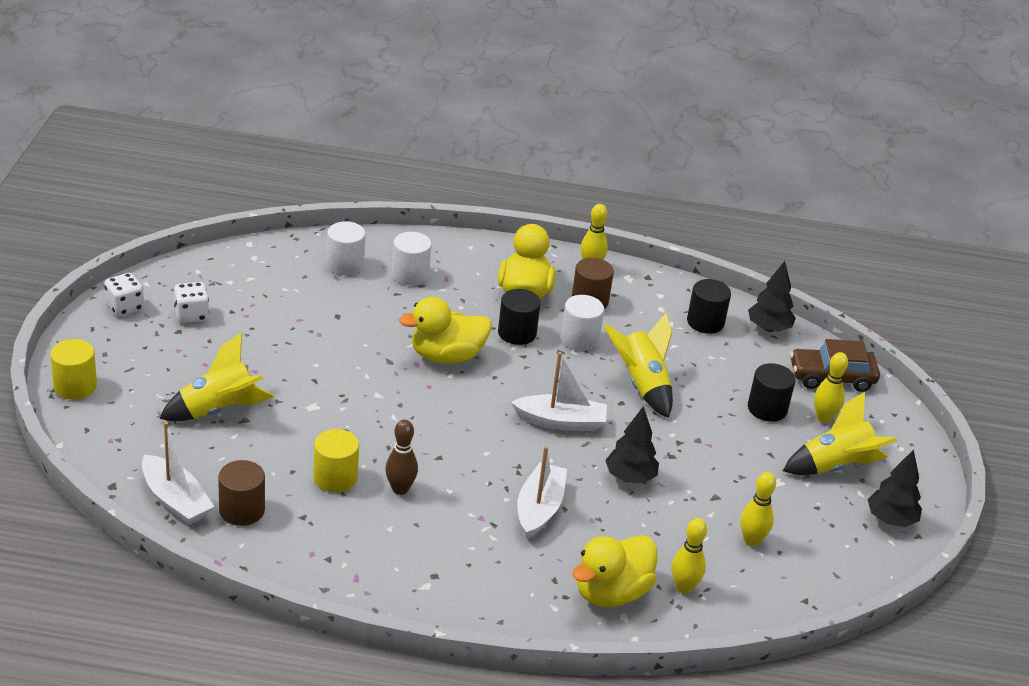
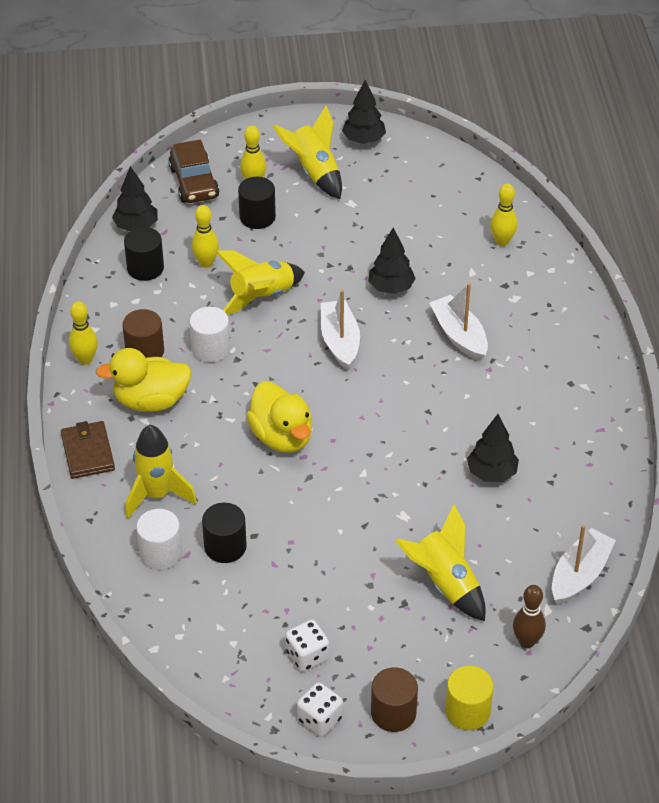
camera: 100 degrees left, 10 degrees up
(242, 510) = (566, 524): brown cylinder -> brown cylinder (393, 713)
(335, 478) = (492, 473): yellow cylinder -> black tree
(400, 489) = (483, 427): brown bowling pin -> brown bowling pin (527, 641)
(410, 275) = (157, 495): white cylinder -> yellow rocket
(476, 249) = (88, 452): none -> brown wallet
(517, 333) = (221, 394): black cylinder -> black cylinder (225, 546)
(539, 509) = (459, 335): white boat -> white boat turned 60 degrees clockwise
(611, 593) = (530, 279): yellow duck -> none
(751, 540) = (429, 211): yellow bowling pin -> yellow bowling pin (206, 263)

